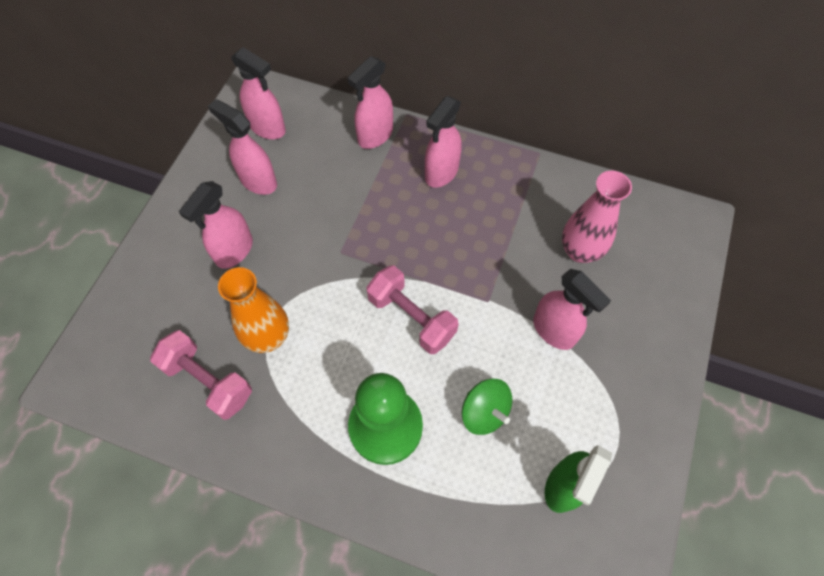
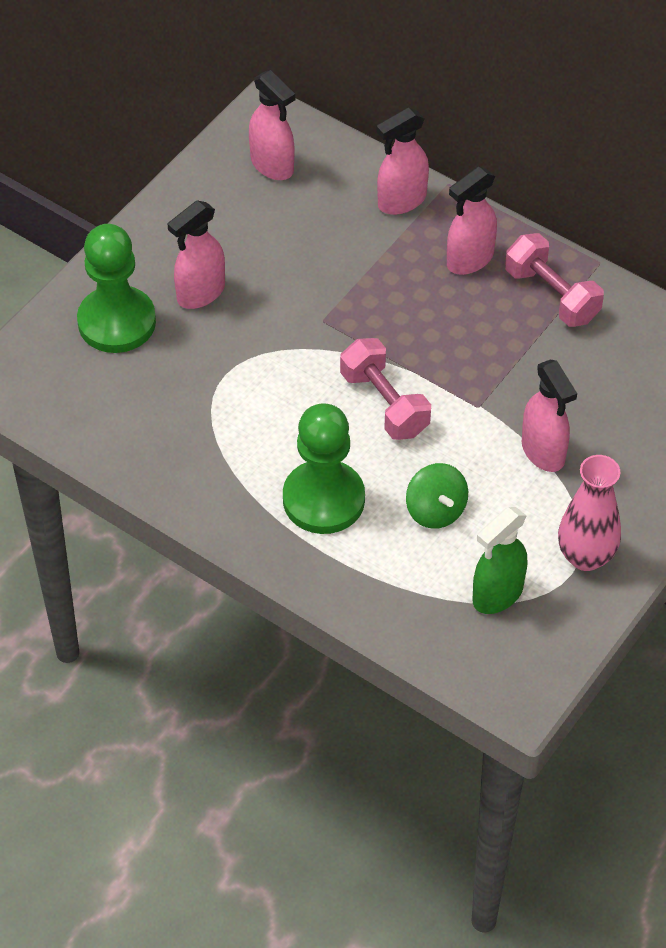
camera: 15 degrees right, 10 degrees down
(168, 294) = (117, 322): none -> green pawn
(208, 381) = (143, 415): pink dumbbell -> pink dumbbell (552, 295)
(258, 181) = (246, 223): pink spray bottle -> none
(268, 337) = (218, 388): orange vase -> none
(580, 251) = (606, 378): pink vase -> pink vase (585, 556)

